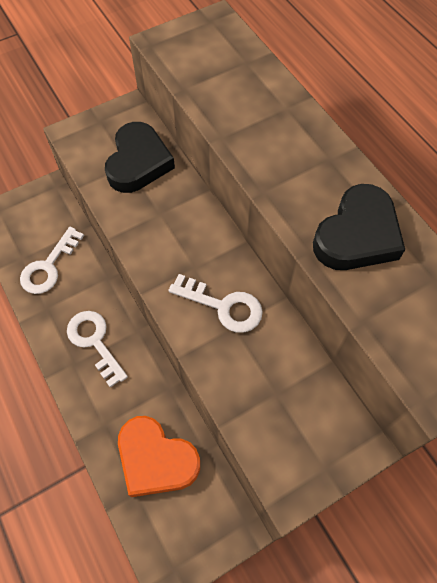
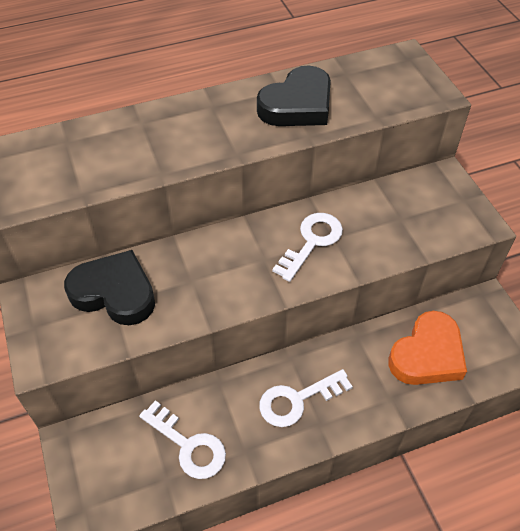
camera: 80 degrees left, 10 degrees down
(357, 235) = (297, 105): black heart -> black heart turned 90 degrees clockwise

